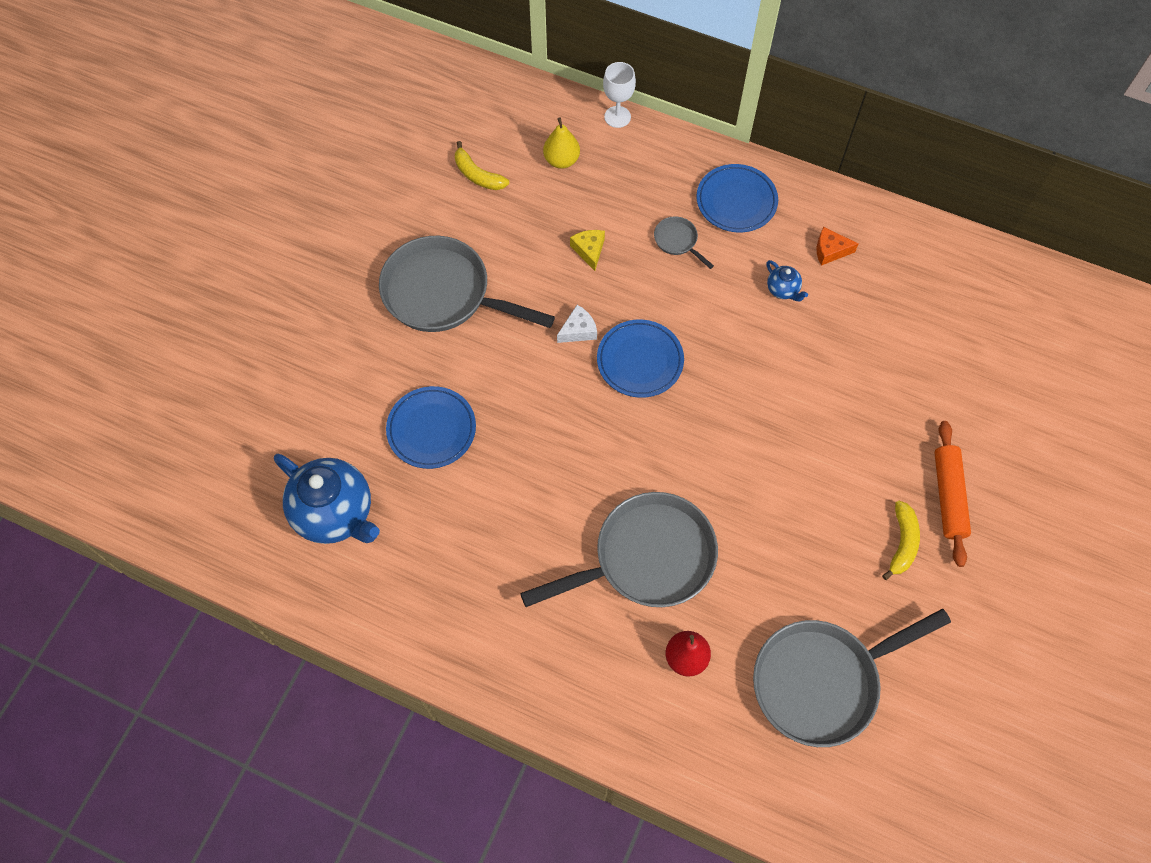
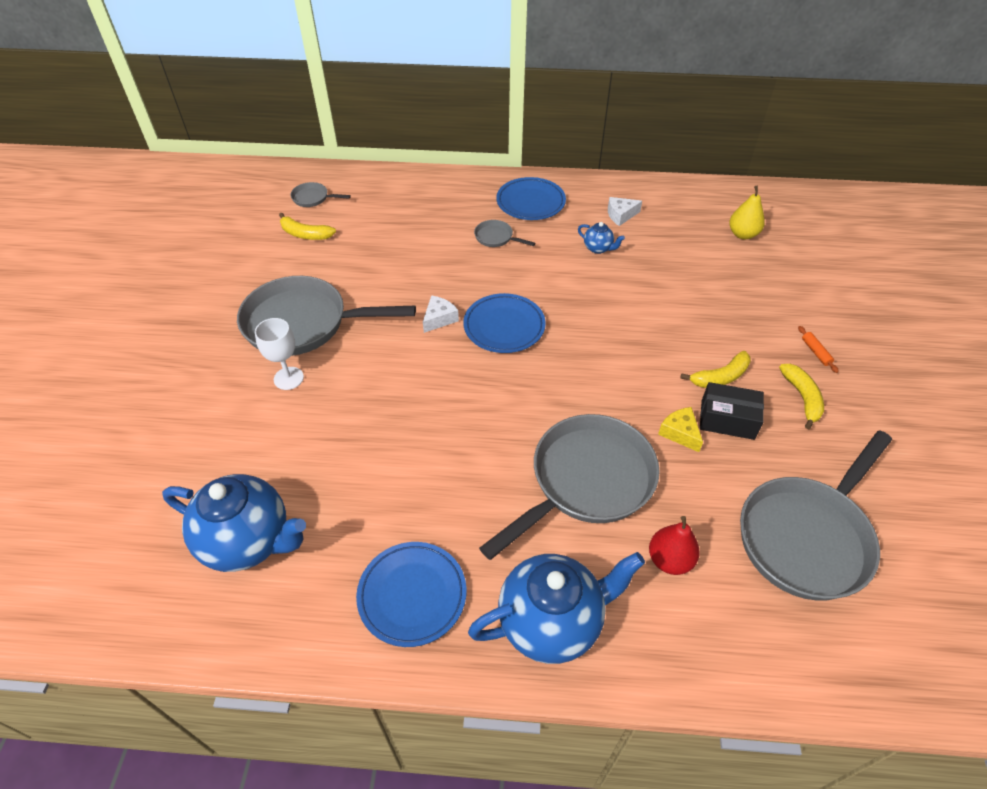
camera: 20 degrees left, 15 degrees down
(431, 429) = (328, 434): blue plate -> blue plate (412, 595)
(500, 124) = (313, 198): none -> grey pan
(560, 674) = (551, 622): none -> blue teapot
(561, 160) = (375, 209): yellow pear -> yellow pear (742, 234)
(589, 250) = (424, 261): yellow cheese -> yellow cheese (680, 433)
(617, 117) = (410, 173): white goblet -> white goblet (288, 378)
(812, 541) = (727, 420): none -> black box
(830, 251) = (620, 215): orange cheese -> white cheese
(831, 492) = (720, 377): none -> yellow banana
(948, 496) = (815, 352): orange rolling pin -> orange rolling pin, size x0.46

